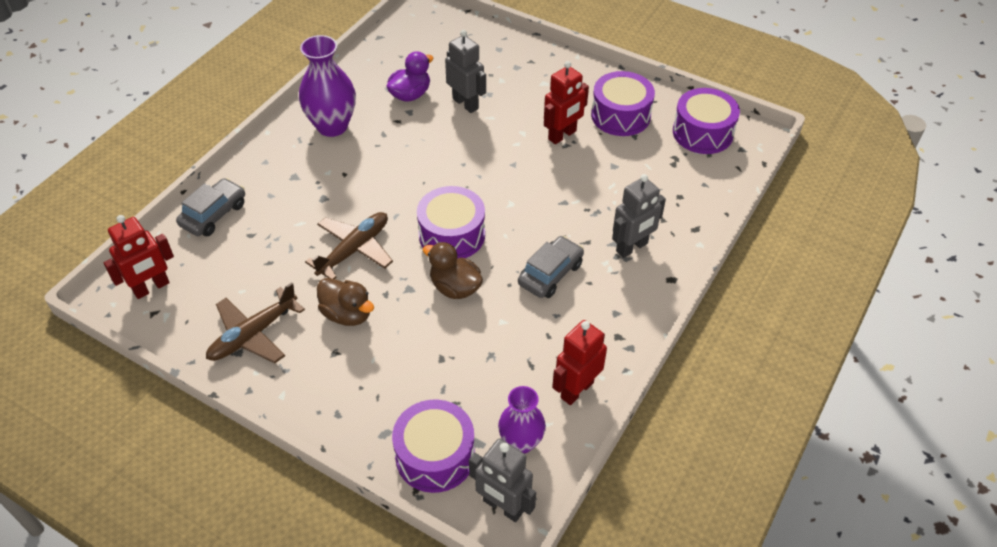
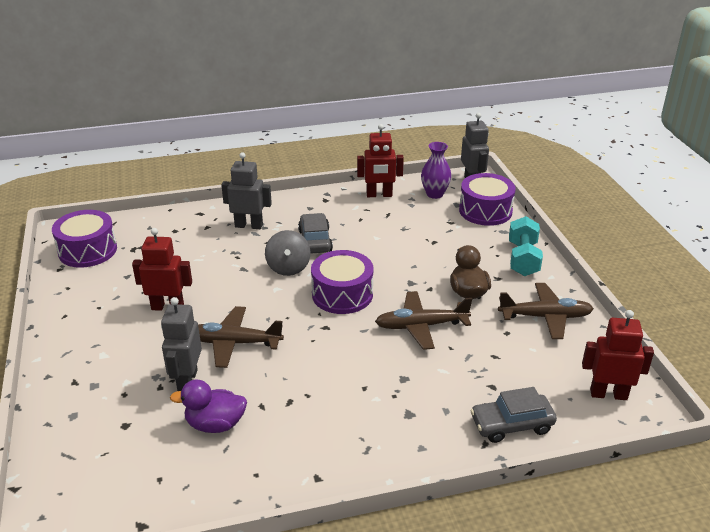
camera: 135 degrees left, 15 degrees down
(329, 400) = (523, 259): none -> turquoise dumbbell
(332, 126) = (322, 442): purple vase -> none
(455, 287) = (381, 267): brown duck -> none
(475, 143) = (233, 343): none -> brown plane
(530, 229) = (288, 268): none -> grey spinning top
(550, 274) = (315, 241): grey car -> grey car turned 90 degrees clockwise
(620, 115) = (107, 293): purple drum -> none

